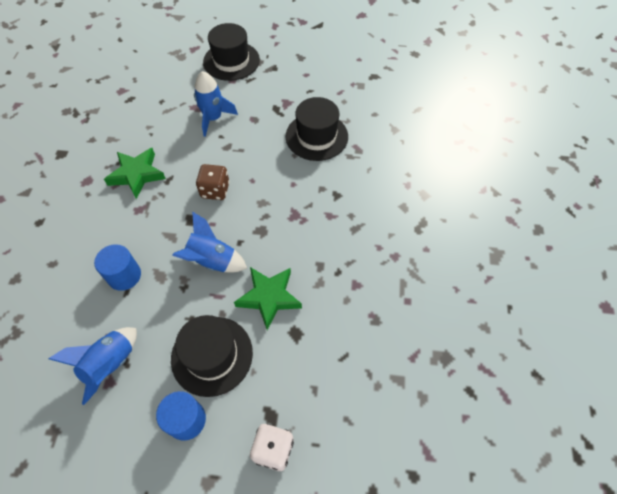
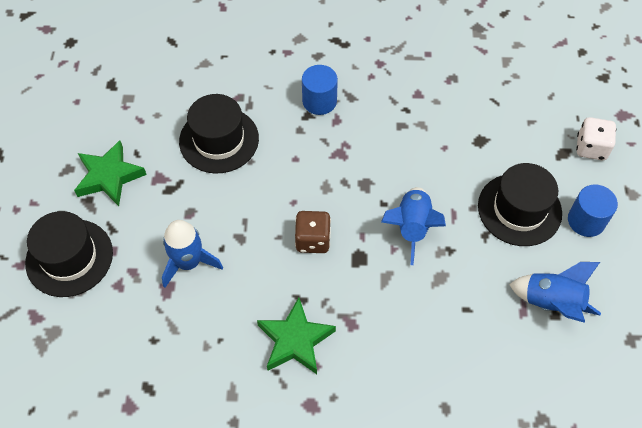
camera: 95 degrees left, 0 degrees up
(124, 275) = (446, 316): blue cylinder -> blue cylinder (319, 101)
(269, 297) = (446, 167): green star -> green star (109, 176)

